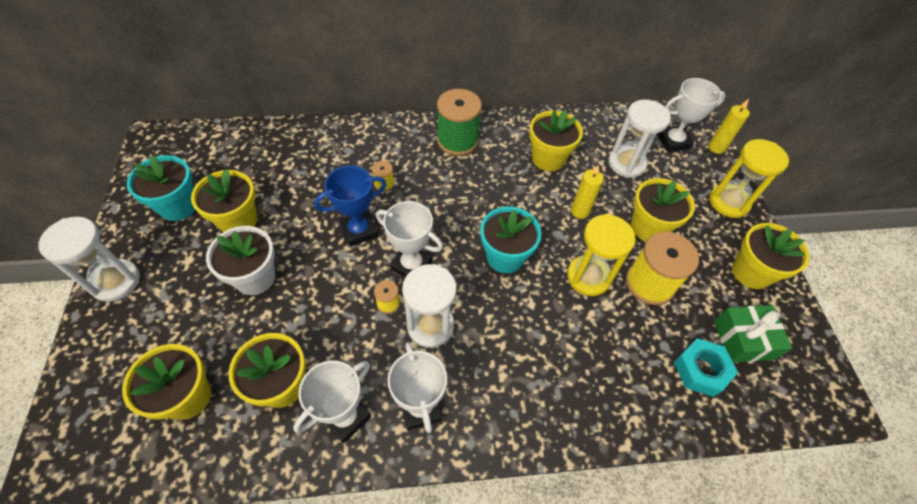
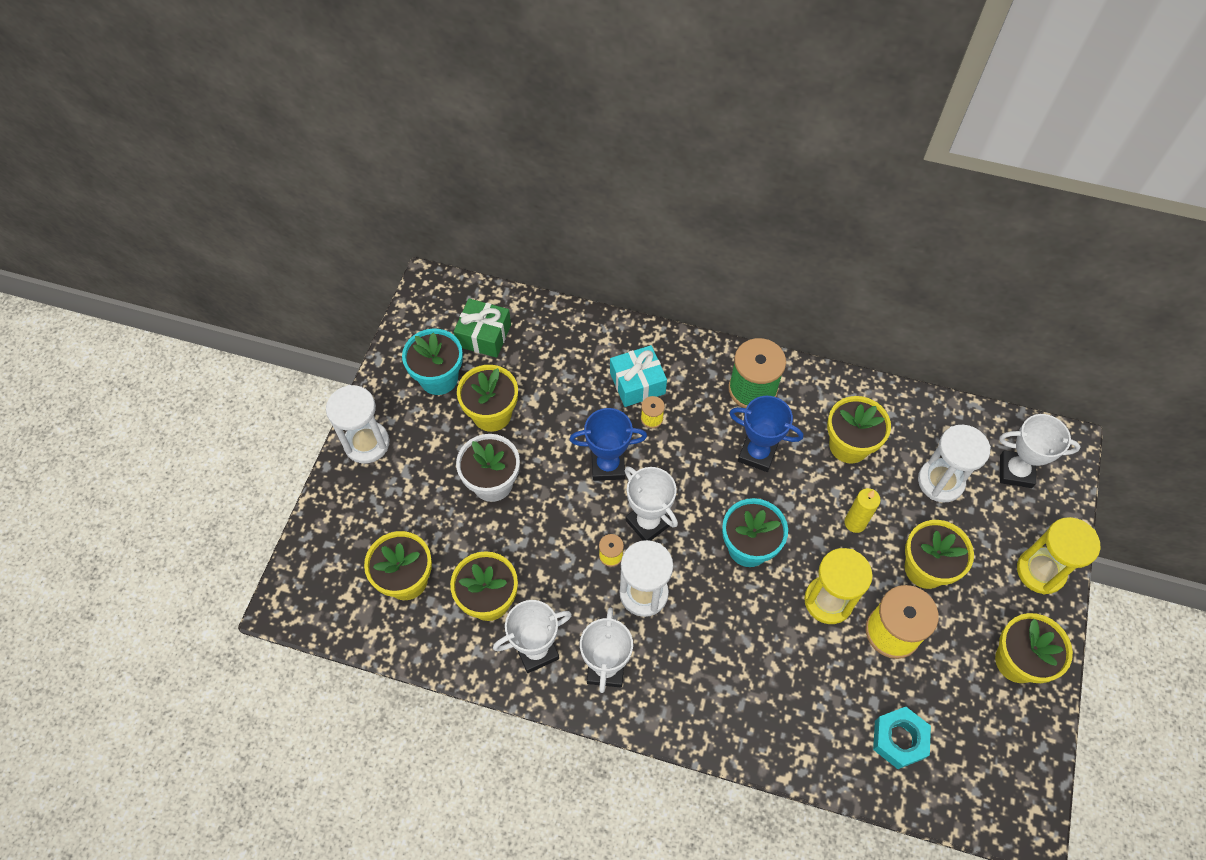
camera: 25 degrees right, 5 degrees up
(362, 161) = (637, 383): none -> turquoise gift
(481, 184) = (757, 453): none -> blue trophy
(716, 147) = (1067, 497): yellow candle -> none
(743, 339) = (963, 727): green gift -> green gift (484, 335)

